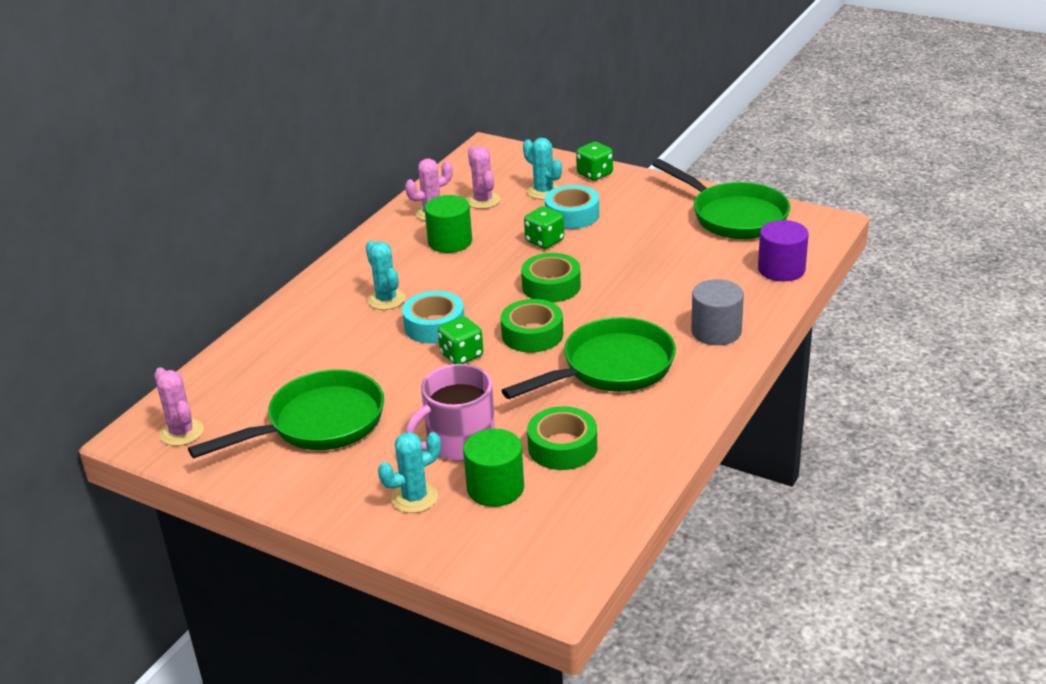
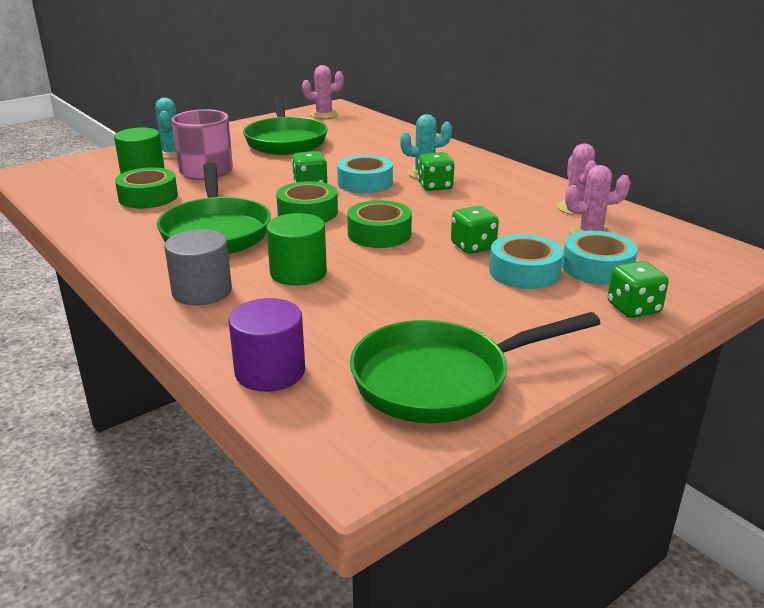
camera: 110 degrees right, 5 degrees down
(420, 286) = (435, 186): none -> green dice
(450, 242) = (507, 207): green cylinder -> green cylinder (298, 272)
(543, 191) = (597, 268): turquoise cactus -> turquoise tape

